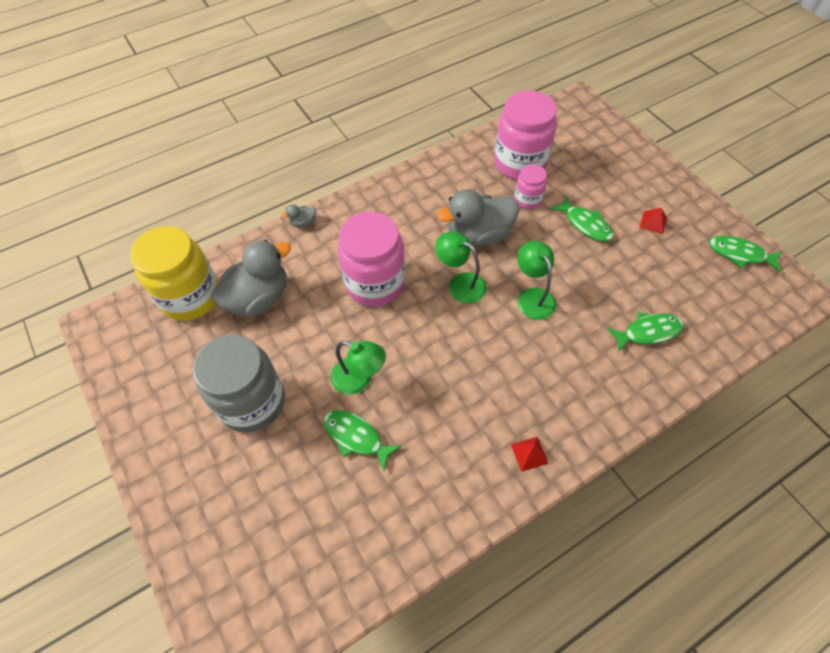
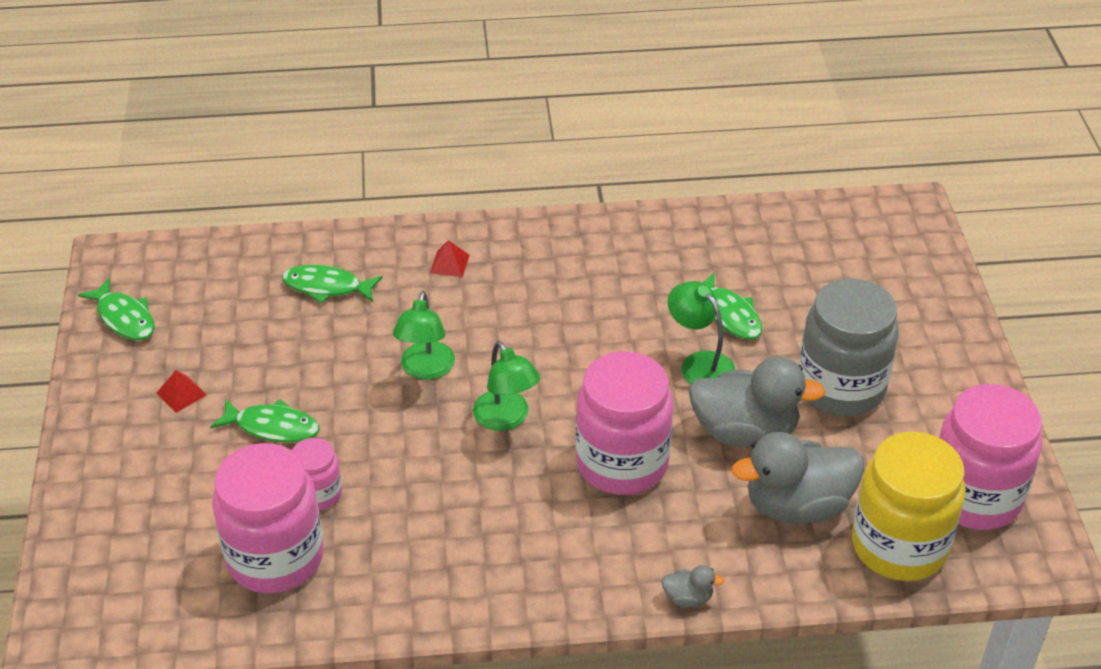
camera: 155 degrees left, 15 degrees down
(146, 350) = (974, 497): none -> pink jar
(478, 235) = (432, 471): grey duck -> grey duck (745, 432)
(529, 453) = (552, 241): red pyramid -> red pyramid (449, 264)
(585, 224) = (272, 427): green fish -> green fish turned 120 degrees clockwise

